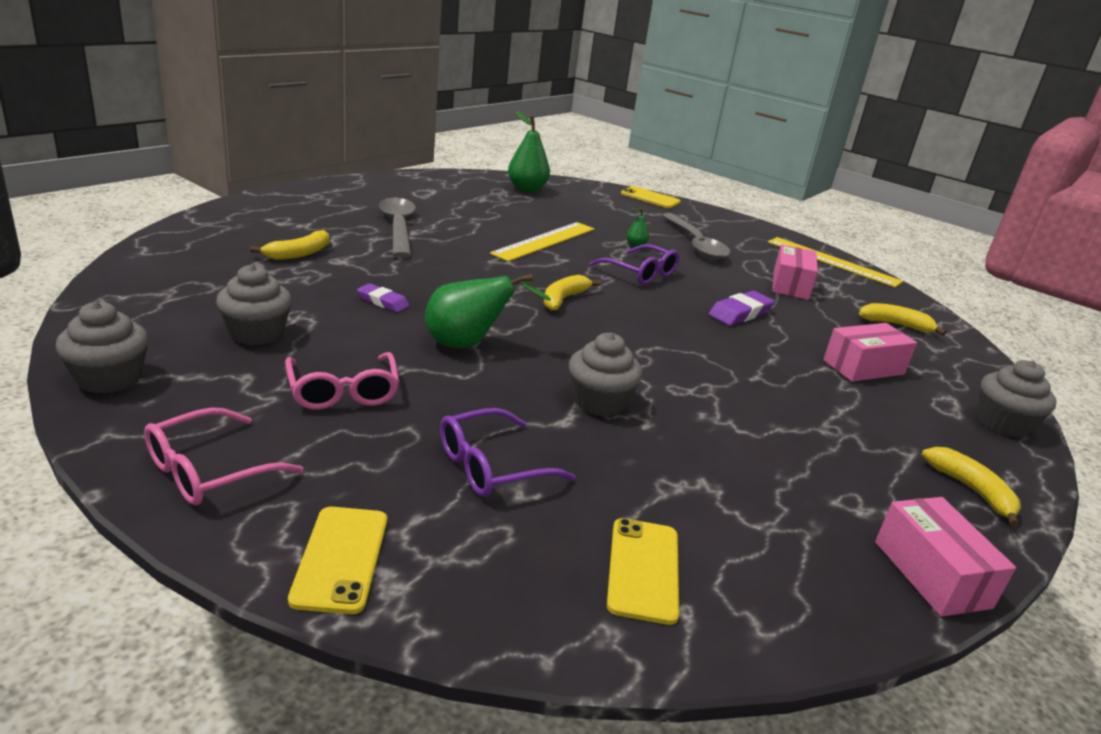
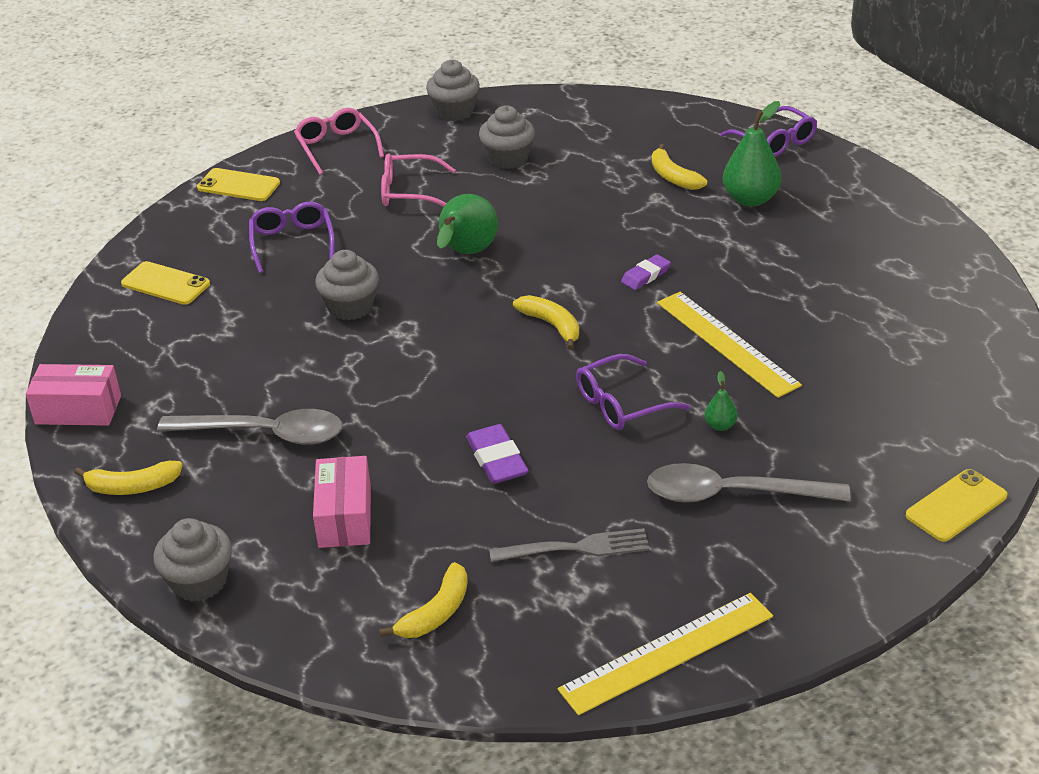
camera: 115 degrees right, 10 degrees up
(232, 216) = (774, 141): none -> purple glasses
(383, 302) = (558, 216): purple eraser -> purple eraser (645, 275)
(398, 227) = (757, 238): grey spoon -> grey spoon (264, 434)
(527, 189) = (950, 364): green pear -> green pear (750, 199)
(790, 285) = (575, 548): pink box -> grey fork

